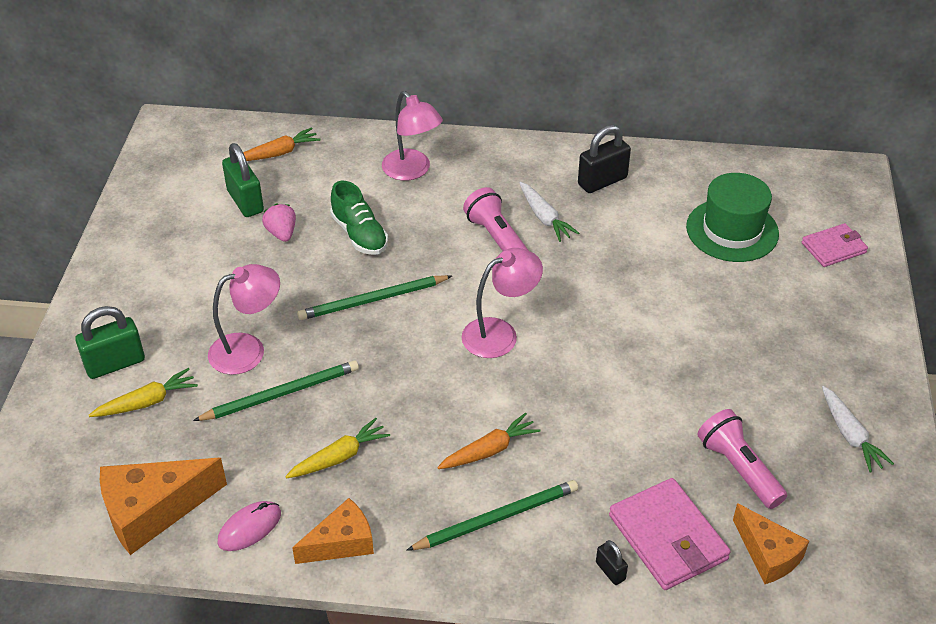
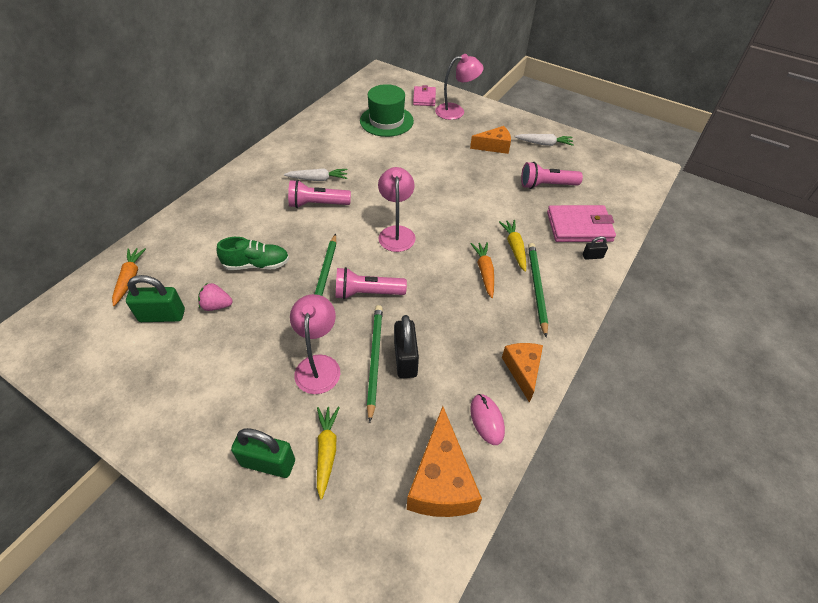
camera: 65 degrees left, 5 degrees up
(115, 363) = (268, 463): green padlock -> green padlock turned 75 degrees counterclockwise
(339, 457) = (450, 346): yellow carrot -> yellow carrot (514, 248)
(376, 347) = (367, 293): none -> pink flashlight
(412, 171) = (221, 218): pink lamp -> pink lamp (456, 111)
(602, 181) = (309, 147): black padlock -> black padlock (405, 359)
(768, 554) = (603, 198): orange cheese -> orange cheese (494, 146)

